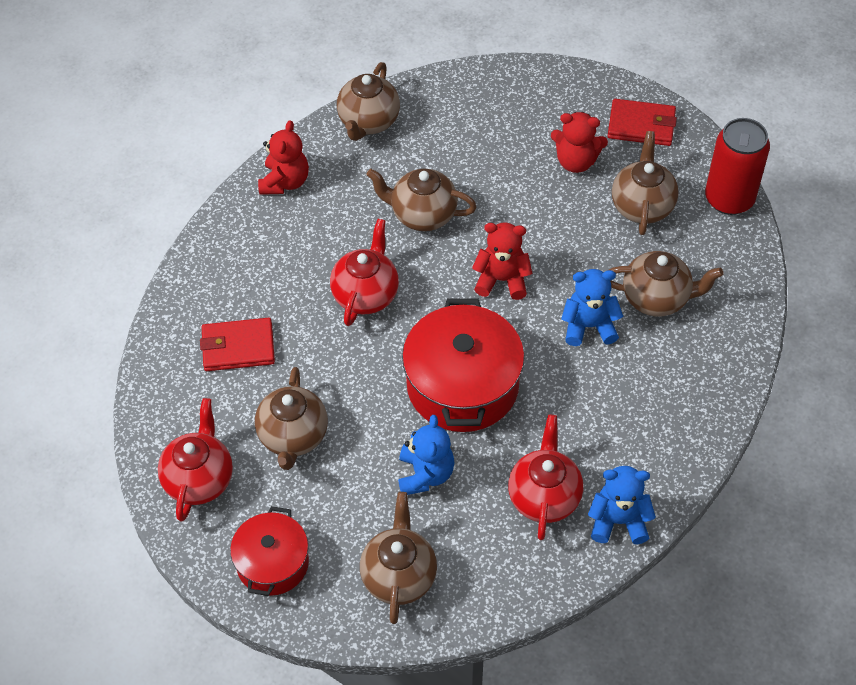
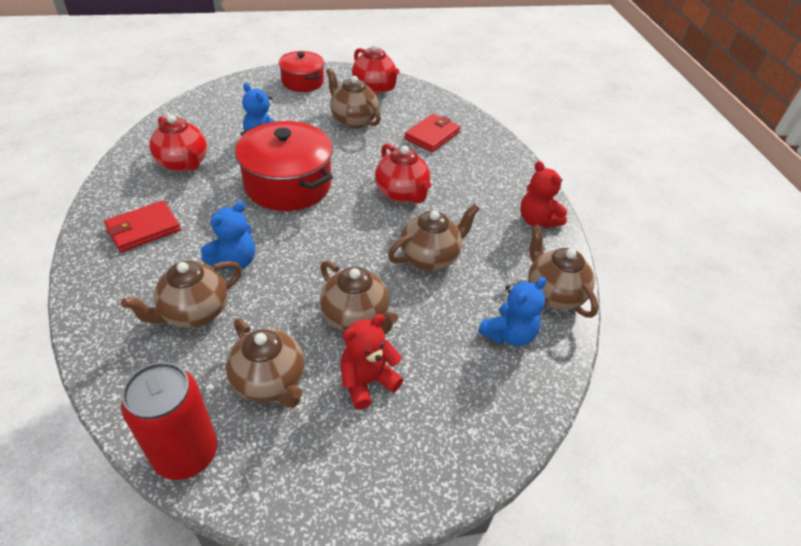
camera: 130 degrees right, 10 degrees down
(399, 576) = (236, 103): brown teapot -> brown teapot (356, 318)
(502, 280) = (327, 252): red teddy bear -> none
(618, 521) = (125, 175): blue teddy bear -> blue teddy bear (508, 334)
(641, 125) = (343, 471): red wallet -> red wallet (143, 229)

